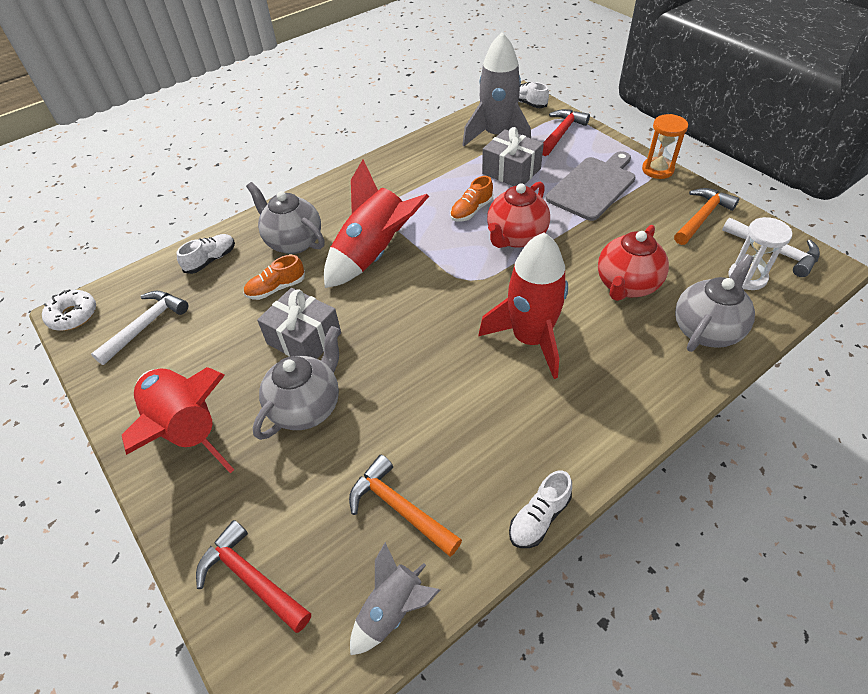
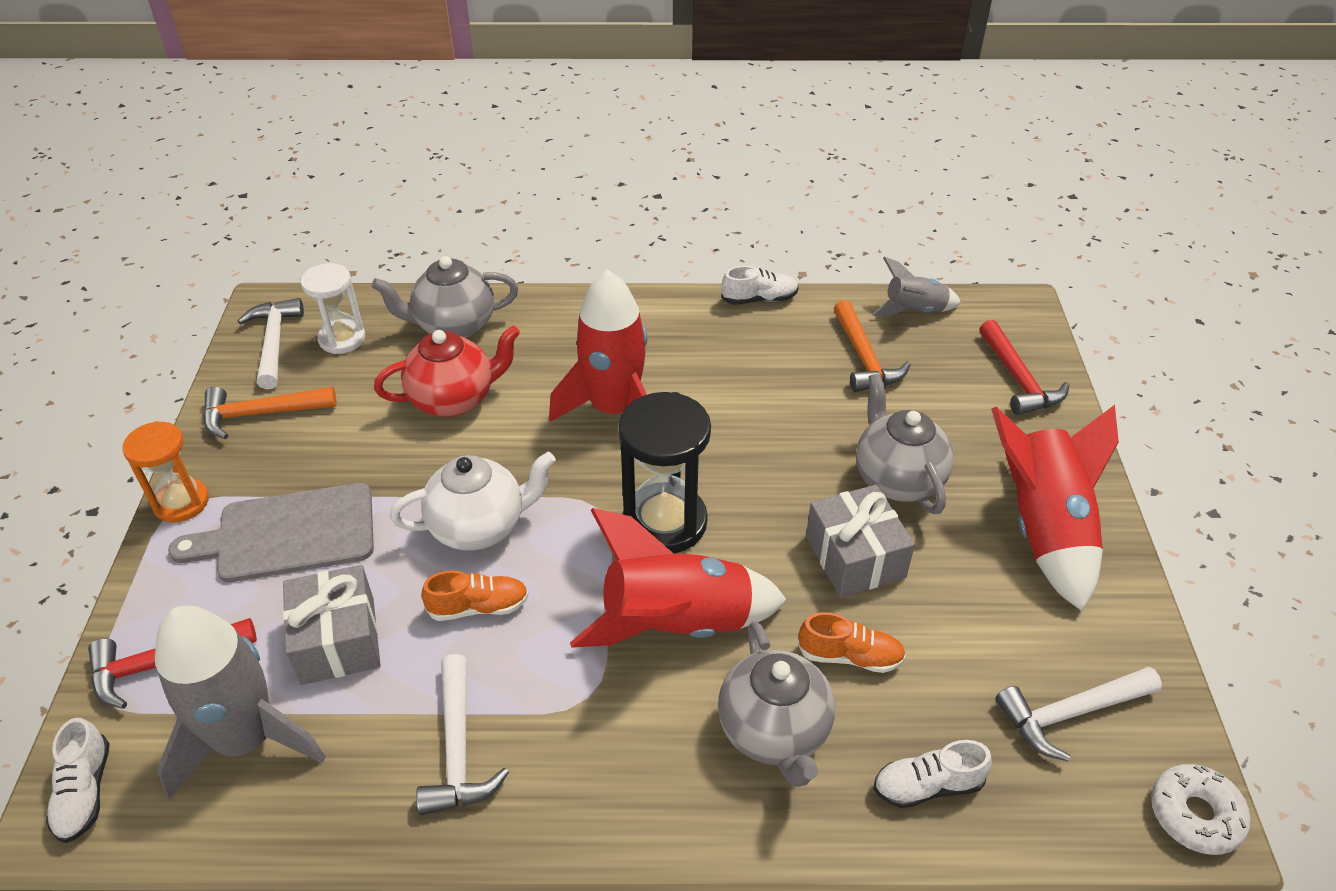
camera: 145 degrees left, 5 degrees down
(307, 406) = (897, 479): grey teapot -> grey teapot turned 90 degrees clockwise
(419, 171) = (458, 749): none -> white hammer
(427, 294) = (665, 522): none -> black hourglass
(516, 237) = (480, 526): red teapot -> white teapot

